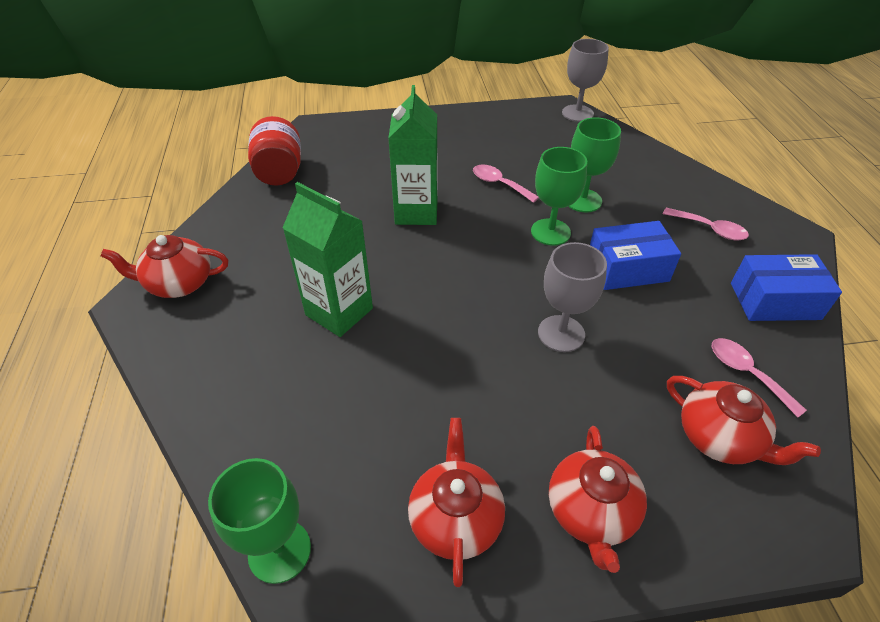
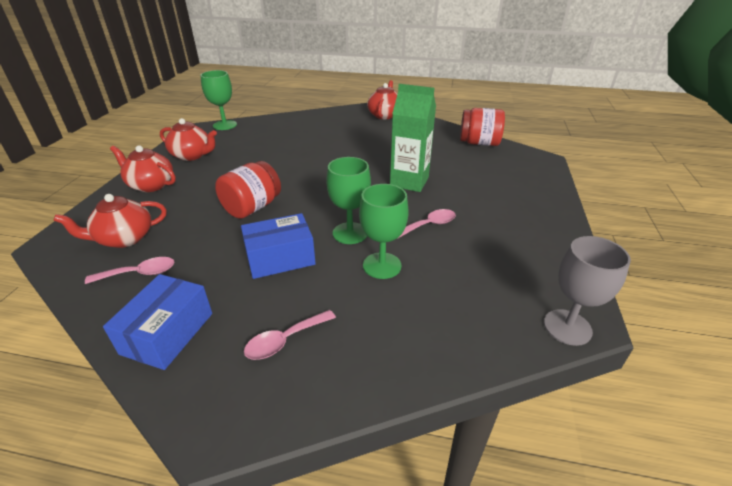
camera: 110 degrees right, 10 degrees down
(339, 312) = (333, 147): green carton -> none
(561, 333) = (252, 208): grey goblet -> red jar
(627, 268) = (280, 258): blue box -> blue box turned 60 degrees clockwise

